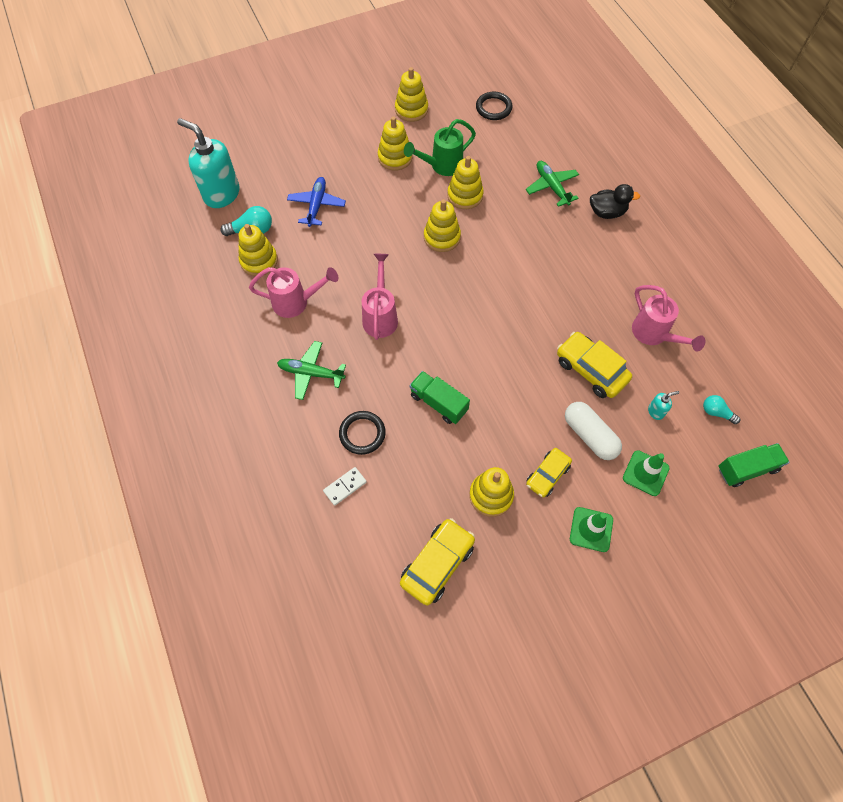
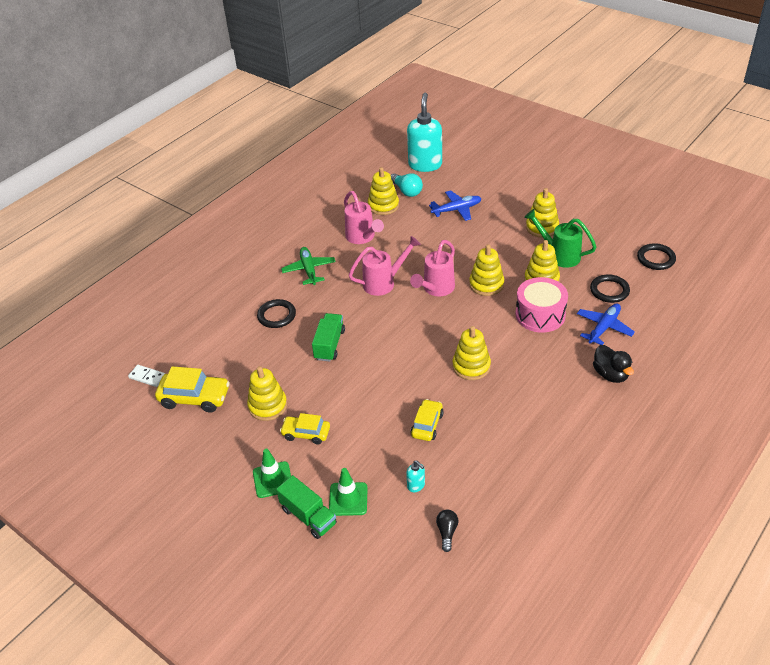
camera: 65 degrees right, 20 degrees down
(345, 487) = (229, 325): white domino -> white domino (147, 377)
(411, 109) = (601, 215): yellow stacking toy -> yellow stacking toy (471, 366)
(508, 220) = (540, 315): none -> pink drum
(510, 158) = (609, 290): none -> black ring
(551, 187) = (604, 327): green plane -> blue plane
(589, 435) = (360, 447): white capsule -> none
(591, 370) = (427, 425): yellow car -> yellow car, size x0.65
(654, 335) = (499, 456): pink watering can -> pink watering can (436, 289)
(716, 412) = (447, 532): turquoise light bulb -> black light bulb
(747, 469) = (400, 577): green truck -> green truck (308, 516)

